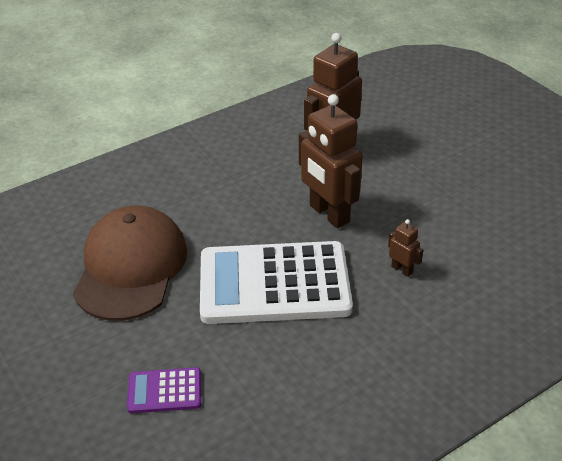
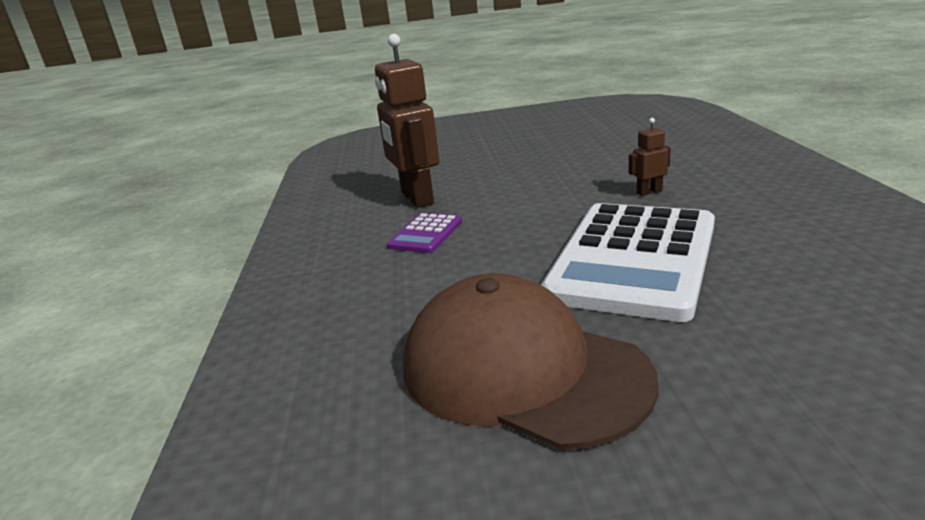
camera: 60 degrees left, 15 degrees down
(164, 391) = (843, 377): purple calculator -> purple calculator (425, 234)
(329, 214) = (529, 214): brown robot -> none

